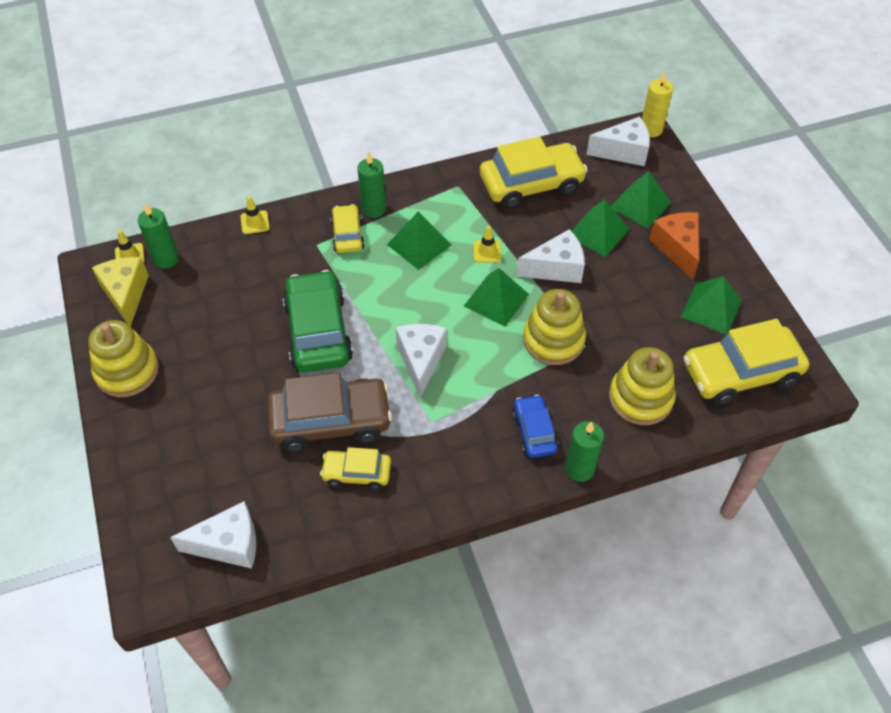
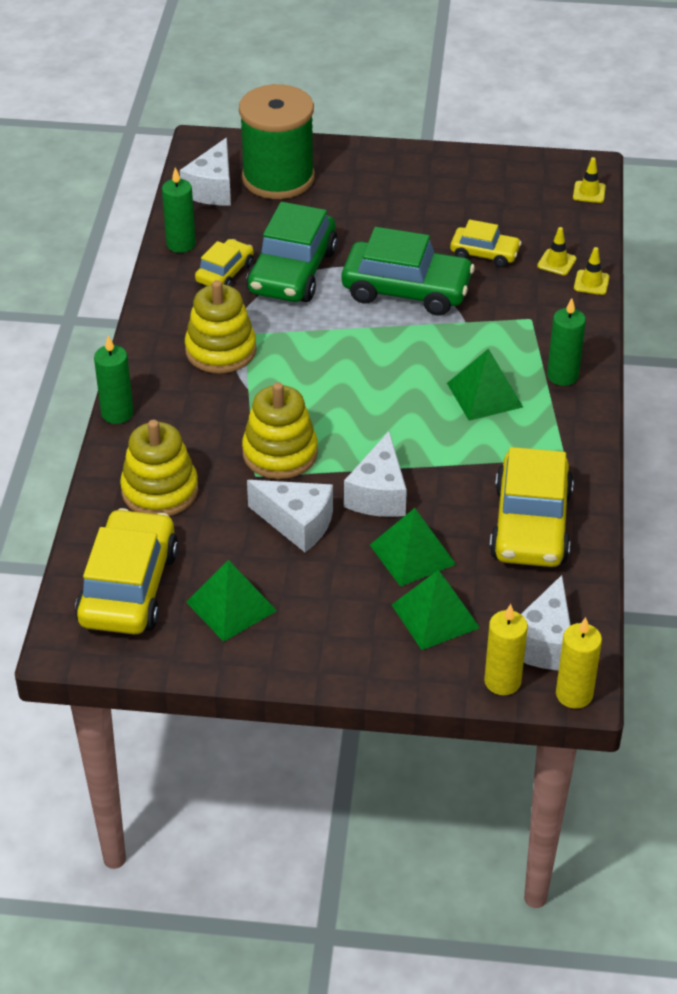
camera: 115 degrees right, 10 degrees down
(126, 294) = (536, 182): yellow cheese -> none
(127, 371) = (437, 167): yellow stacking toy -> yellow stacking toy (221, 350)
(166, 259) = (570, 214): green candle -> green candle (181, 244)
(189, 493) = (278, 178): none -> green spool
(330, 421) = (292, 271): brown car -> green car
(347, 235) = (532, 345): yellow car -> yellow car (484, 254)
(421, 361) = (321, 348): white cheese -> white cheese (297, 524)
(487, 251) = (440, 446): yellow traffic cone -> yellow traffic cone (556, 262)
(496, 300) = (364, 428): green pyramid -> none
(534, 431) = (181, 398): blue car -> none
(665, 160) = (502, 681): none -> yellow candle
(677, 248) = (341, 618): orange cheese -> none

